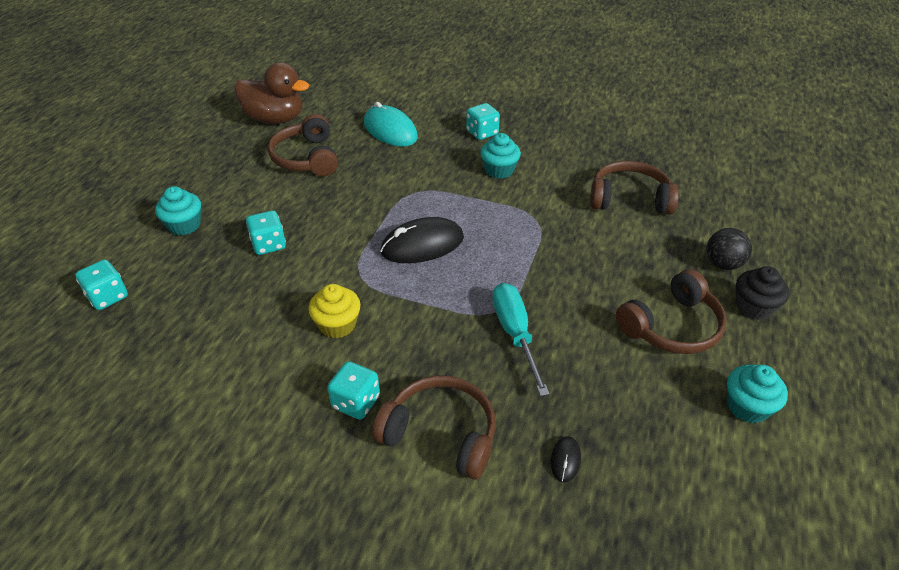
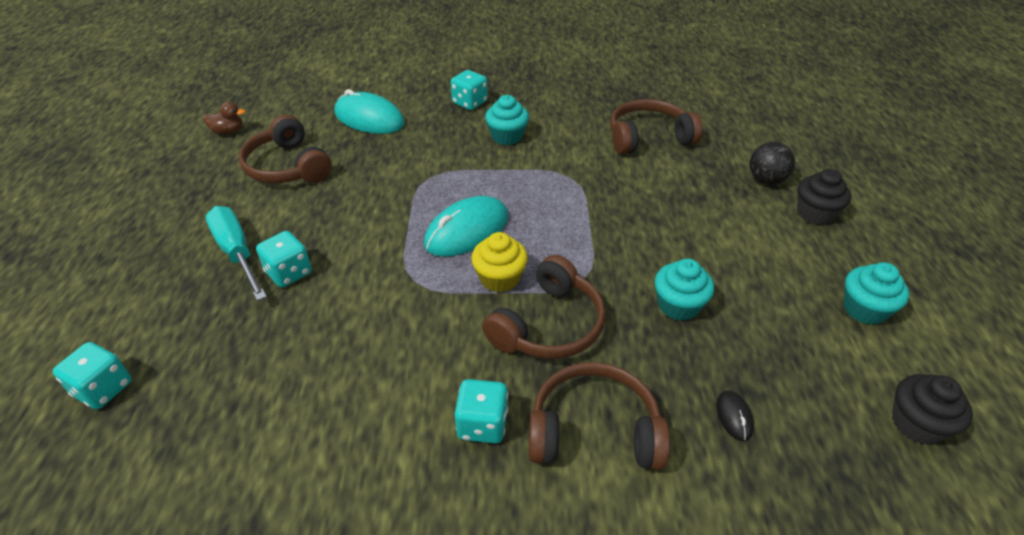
camera: 20 degrees left, 0 degrees up
(184, 225) = (169, 275): turquoise cupcake -> turquoise cupcake (678, 305)
(275, 119) = (228, 131): brown duck -> brown duck, size x0.45
(337, 325) = (416, 342): yellow cupcake -> yellow cupcake (499, 278)
(422, 245) = (467, 230): black mouse -> turquoise mouse
(515, 334) = (612, 299): turquoise screwdriver -> turquoise screwdriver (237, 253)
(672, 326) = (756, 251): brown headphones -> brown headphones (549, 325)
(733, 519) = (917, 424): none -> black cupcake

